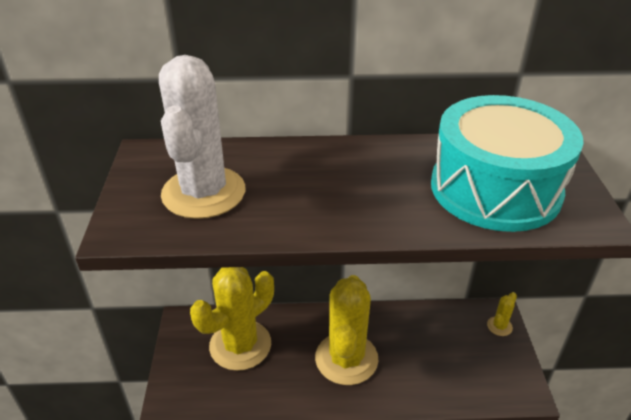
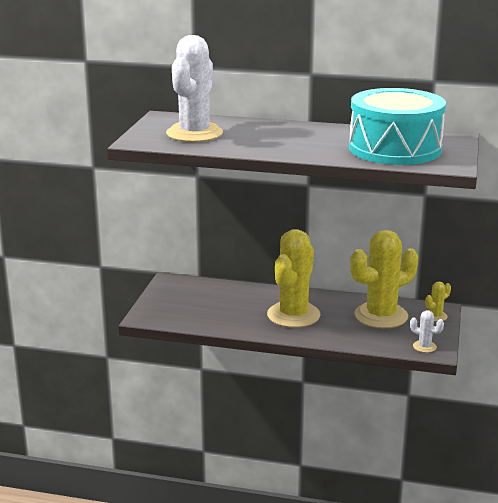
camera: 15 degrees right, 15 degrees down
(240, 345) = (210, 298): yellow cactus -> yellow cactus (381, 316)
(512, 388) = (424, 347): none -> white cactus

